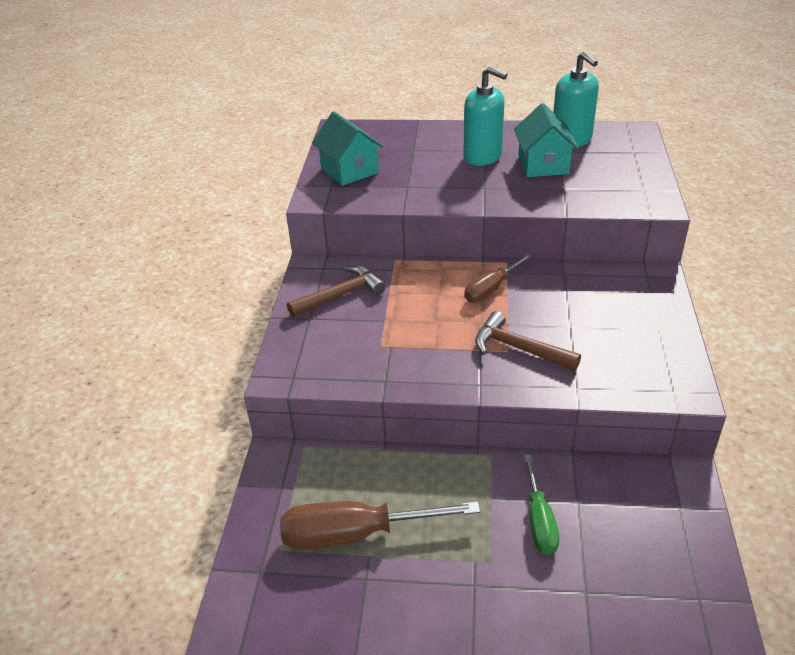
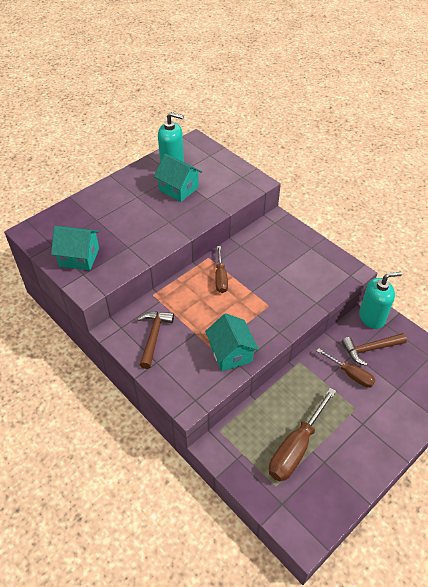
camera: 50 degrees left, 10 degrees up
(393, 364) = (231, 353): none -> turquoise house
(482, 156) = (141, 202): turquoise soap dispenser -> turquoise soap dispenser (372, 317)
(518, 348) = (271, 301): brown hammer -> brown hammer (370, 349)
(539, 520) = (350, 374): green screwdriver -> brown screwdriver

